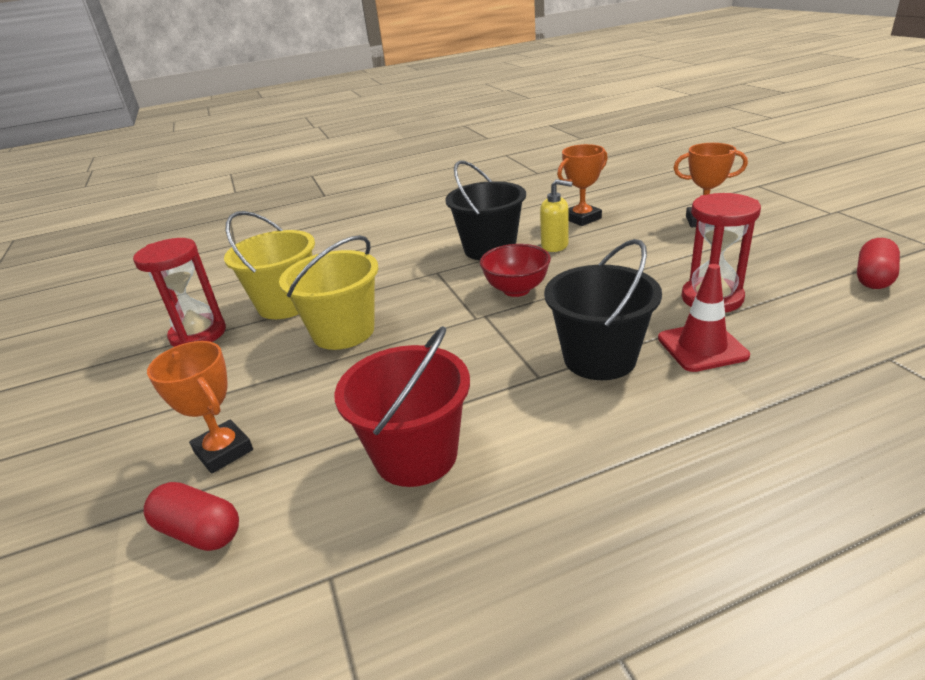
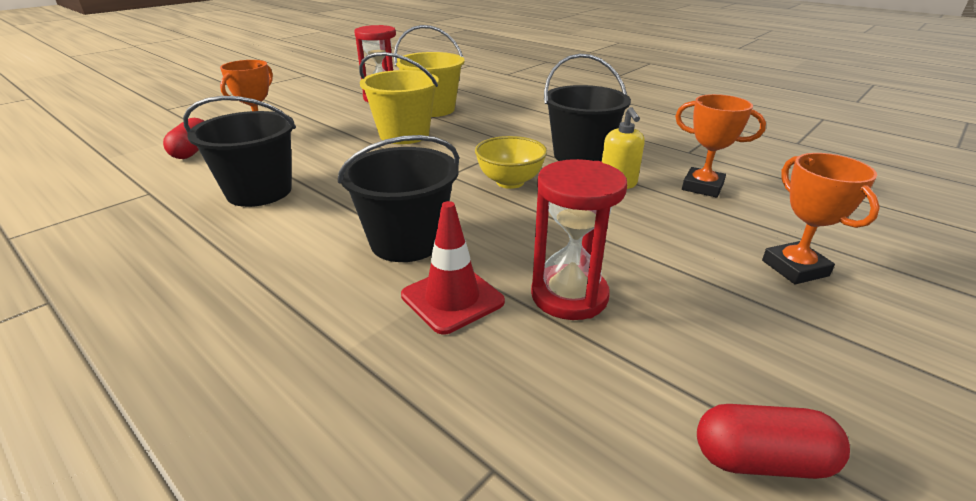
camera: 60 degrees right, 0 degrees up
(416, 455) = (259, 192): red bucket -> black bucket
(516, 289) = (510, 182): red bowl -> yellow bowl

